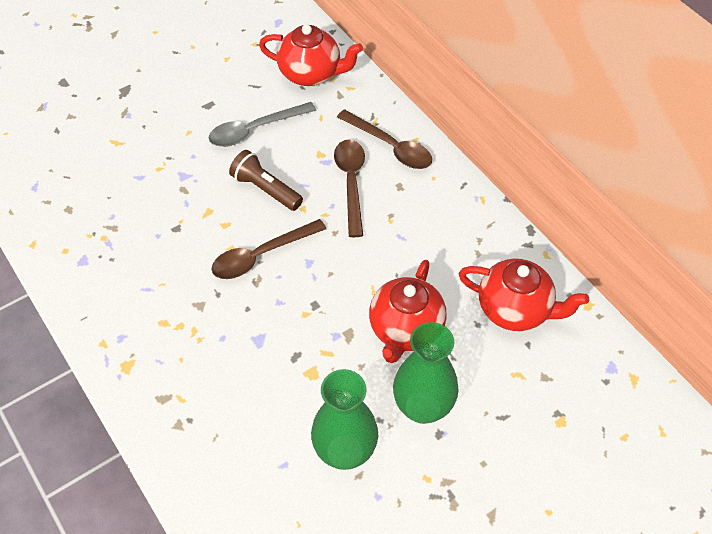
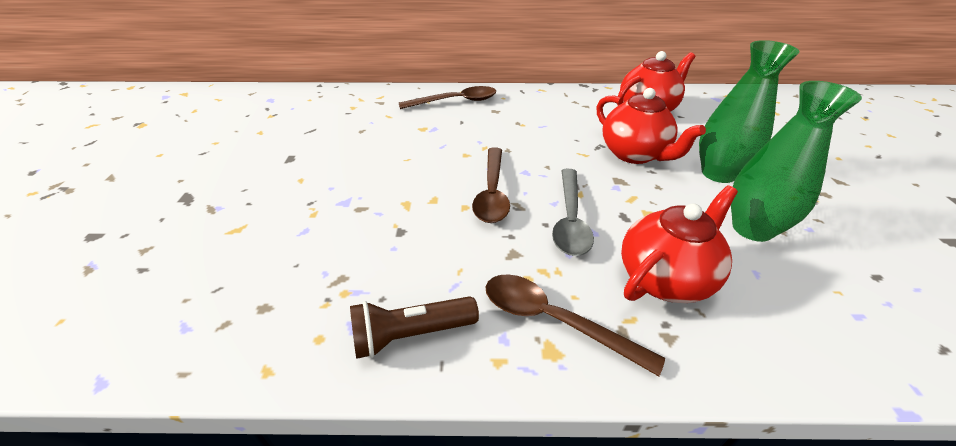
camera: 55 degrees left, 15 degrees down
(255, 130) = (354, 146): grey spoon -> grey spoon (570, 220)
(265, 189) = (423, 164): brown flashlight -> brown flashlight (411, 335)
(311, 74) = (342, 105): red teapot -> red teapot (665, 278)
(351, 183) = (468, 126): brown spoon -> brown spoon (554, 321)

